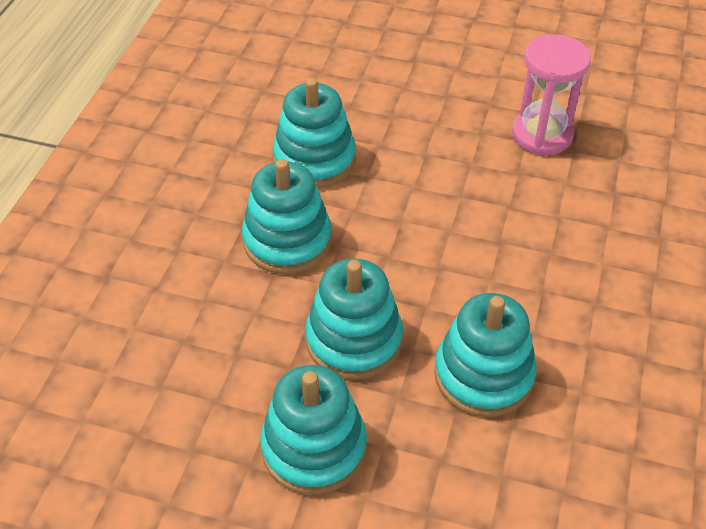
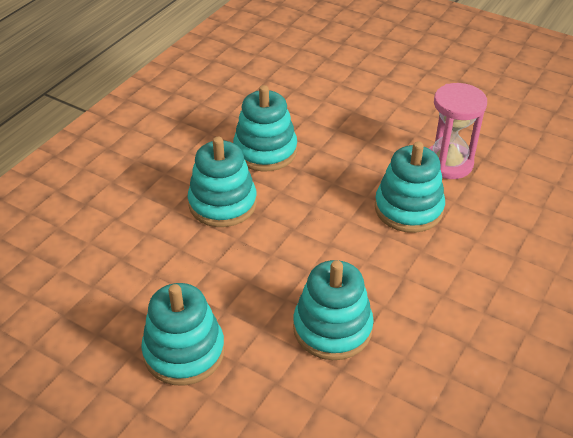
camera: 15 degrees right, 5 degrees down
(354, 340) = (244, 283): turquoise stacking toy -> turquoise stacking toy (408, 209)

